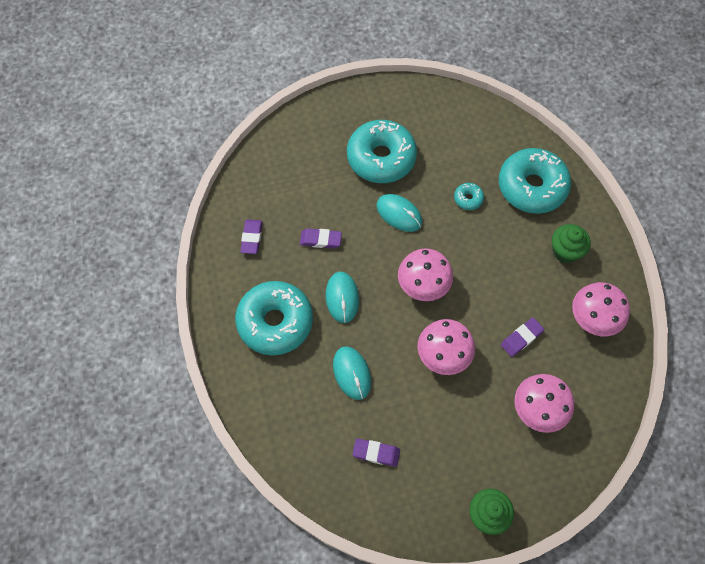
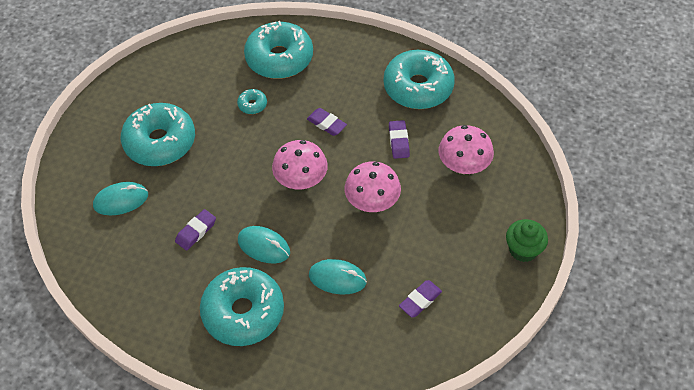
camera: 55 degrees left, 10 degrees down
(252, 238) = (146, 286): purple eraser -> purple eraser (326, 124)
(399, 214) = (223, 160): turquoise mouse -> turquoise mouse (121, 200)
(565, 251) = (350, 71): green cupcake -> none
(593, 318) = (418, 87): pink mushroom -> turquoise donut

